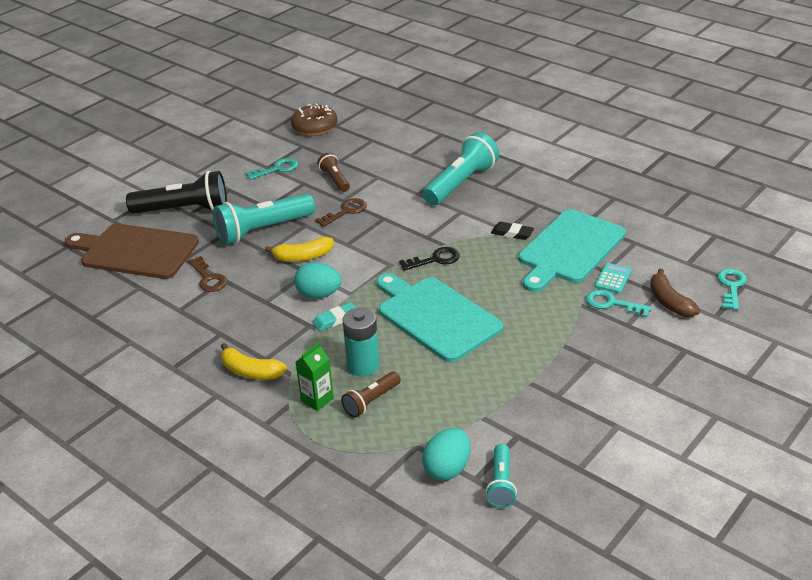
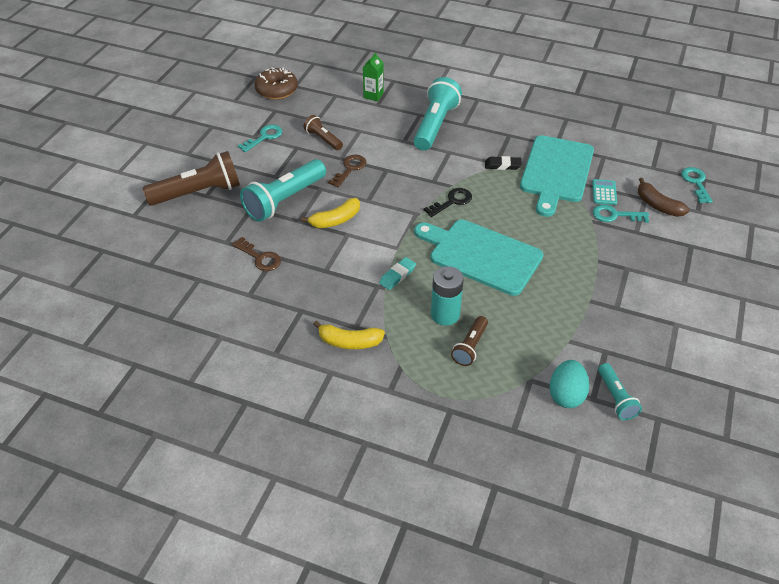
camera: 20 degrees left, 10 degrees up
(135, 251) = (174, 243): brown cutting board -> none
(184, 210) = (198, 192): black flashlight -> brown flashlight
(317, 399) = (423, 356): green carton -> green carton (373, 95)
(319, 294) = (369, 254): turquoise egg -> none

